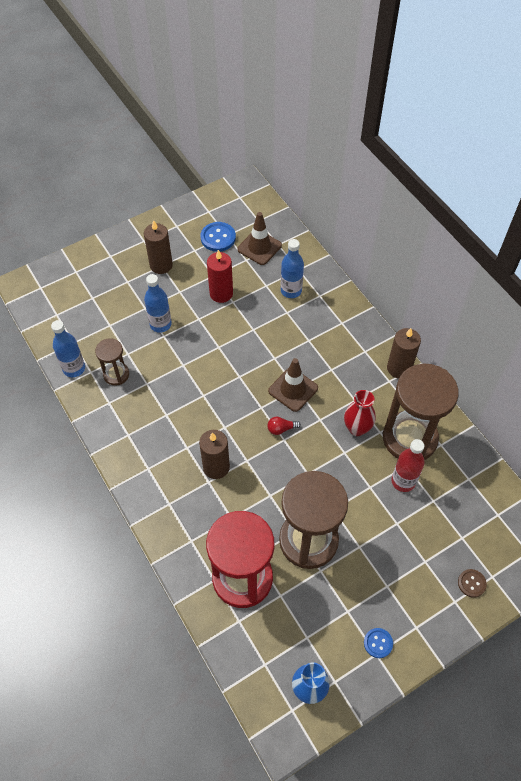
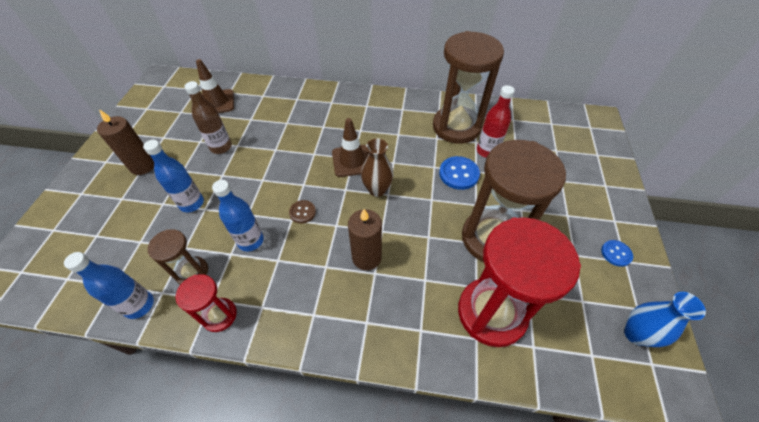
camera: 50 degrees left, 5 degrees down
(104, 416) = (219, 315): none -> red hourglass
(218, 238) = (175, 118): blue button -> blue button (459, 174)
(221, 293) = (221, 147): red candle -> brown bottle
(281, 429) = (377, 190): red light bulb -> brown vase
(291, 290) = (273, 109): blue bottle -> blue bottle (250, 241)
(357, 428) = (421, 147): red vase -> none
(399, 368) = (398, 99): brown candle -> none
(471, 583) = (596, 168): brown button -> brown button (302, 212)

